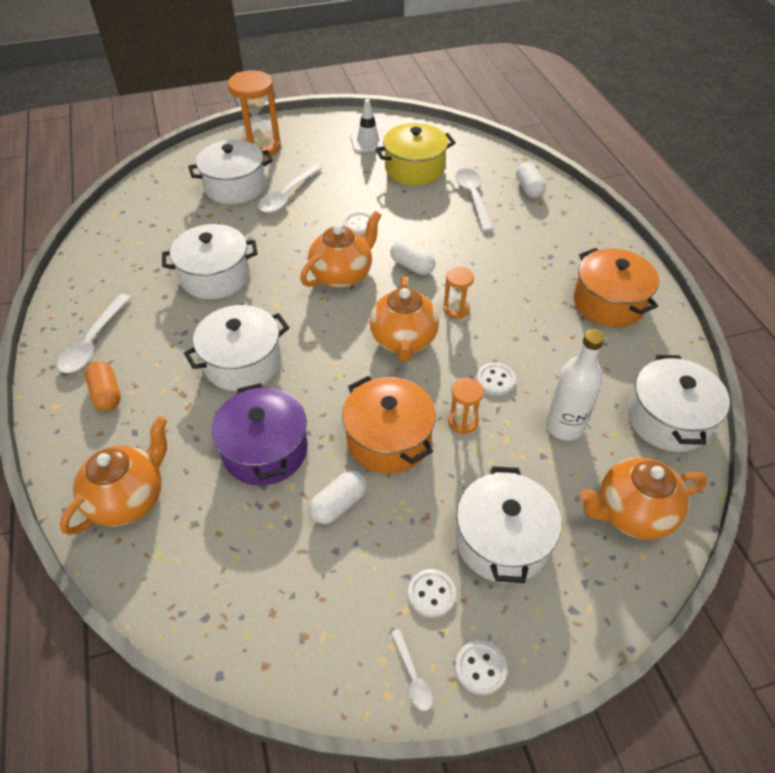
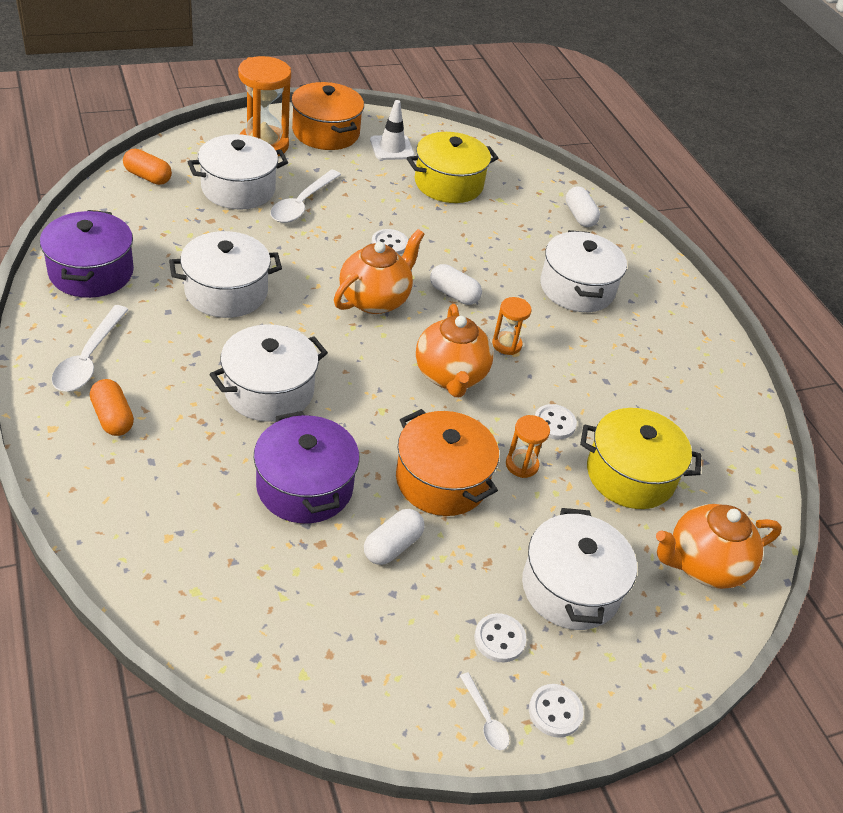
camera: 10 degrees left, 5 degrees down
(105, 266) = (91, 272): none -> purple pot
(129, 498) = (154, 532): orange teapot -> none
(161, 182) = (148, 177): none -> orange capsule
(473, 198) = (517, 222): white spoon -> none
(564, 426) = (630, 475): white bottle -> yellow pot
(609, 302) = (672, 347): orange pot -> orange pot (326, 132)
(668, 419) = (738, 472): white pot -> white pot (577, 288)

